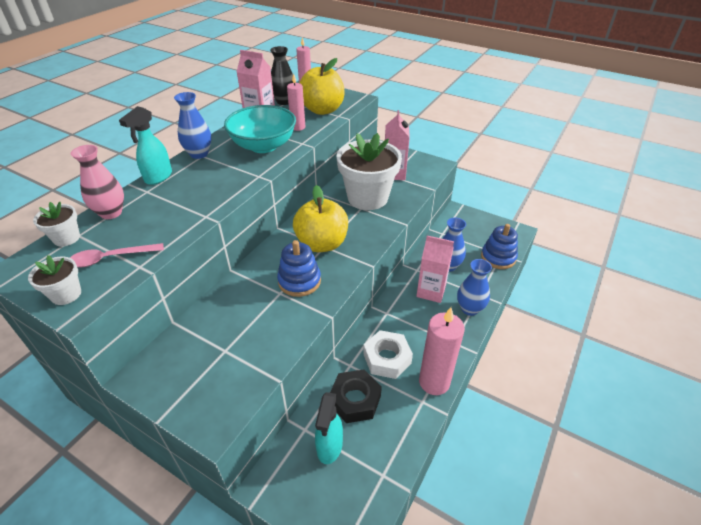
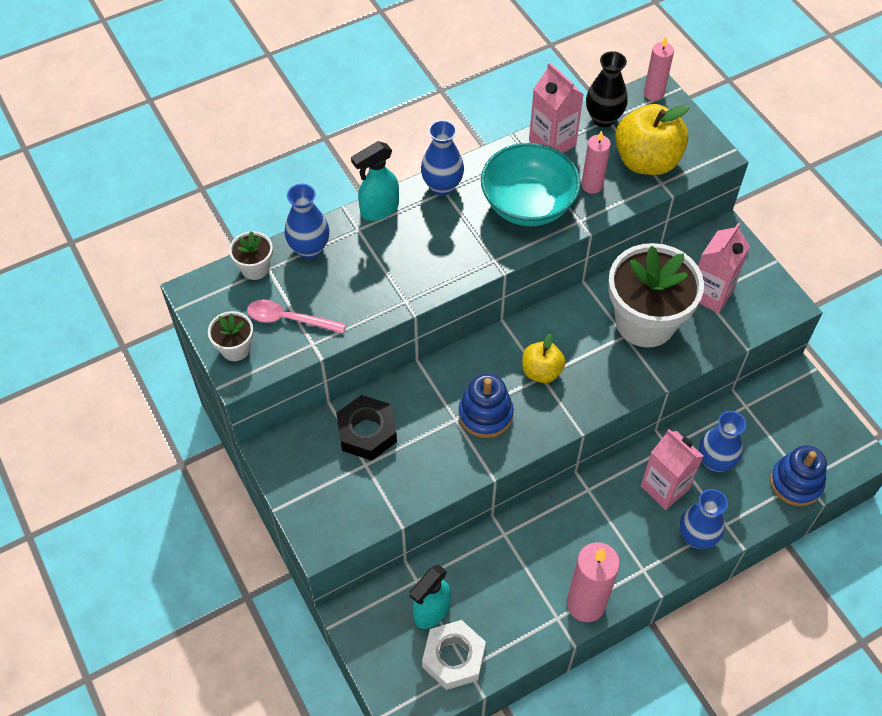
camera: 30 degrees right, 15 degrees up
(111, 213) = (309, 248): pink vase -> blue vase
(322, 244) = (541, 371): yellow apple -> yellow apple, size x0.59
(355, 400) = (486, 577): black nut -> black nut (367, 432)
(387, 358) = (551, 548): white nut -> white nut (453, 658)

